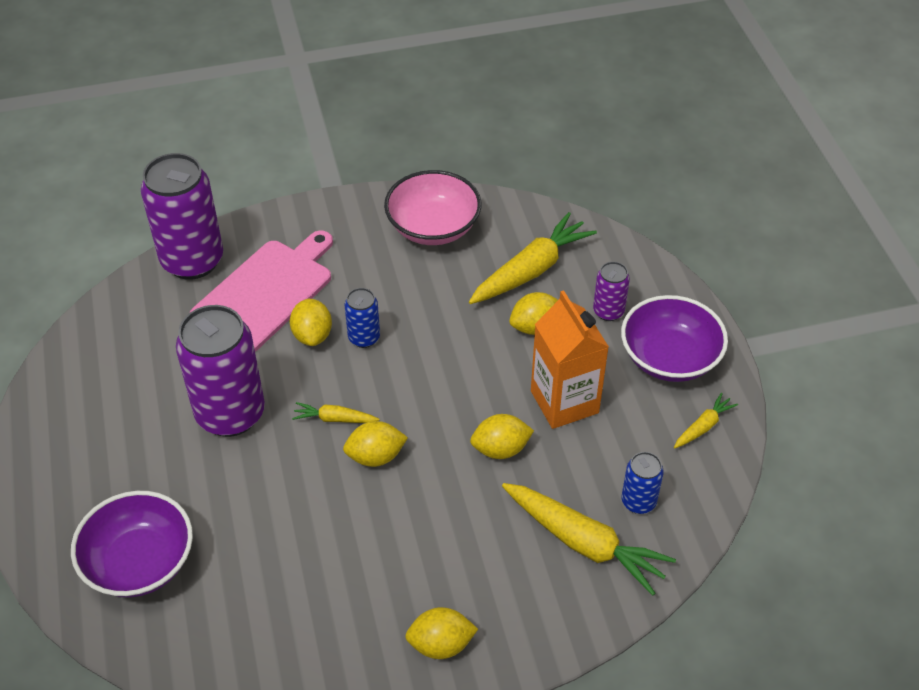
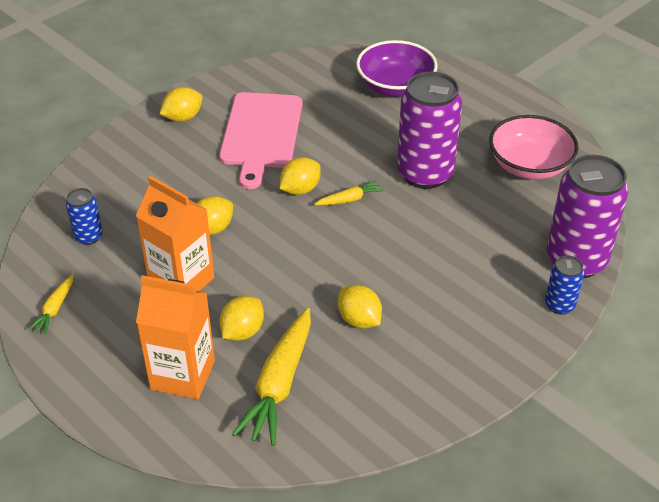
camera: 150 degrees right, 5 degrees down
(266, 292) = (490, 262): pink cutting board -> pink cutting board (261, 134)
(312, 335) = (420, 246): yellow lemon -> yellow lemon (359, 320)
(364, 338) = (378, 261): blue can -> blue can (559, 305)
(433, 227) = (404, 386): pink bowl -> pink bowl (529, 165)
(584, 543) = (118, 197): yellow carrot -> none
(608, 311) = (182, 375): purple can -> orange carton
(669, 358) = (106, 355): purple bowl -> none

